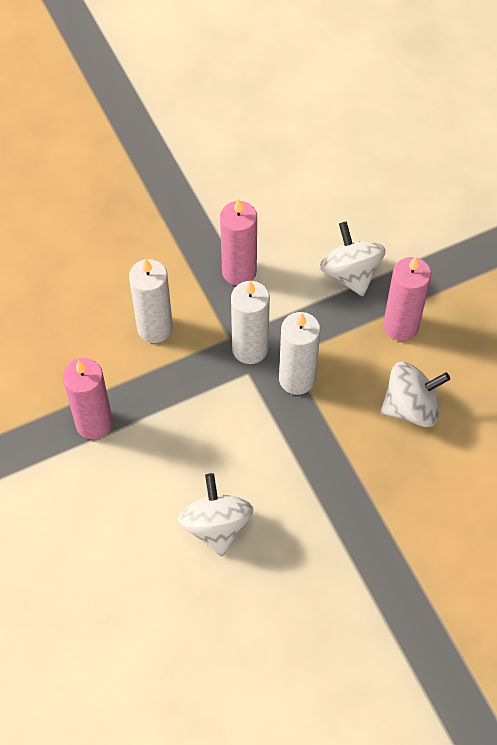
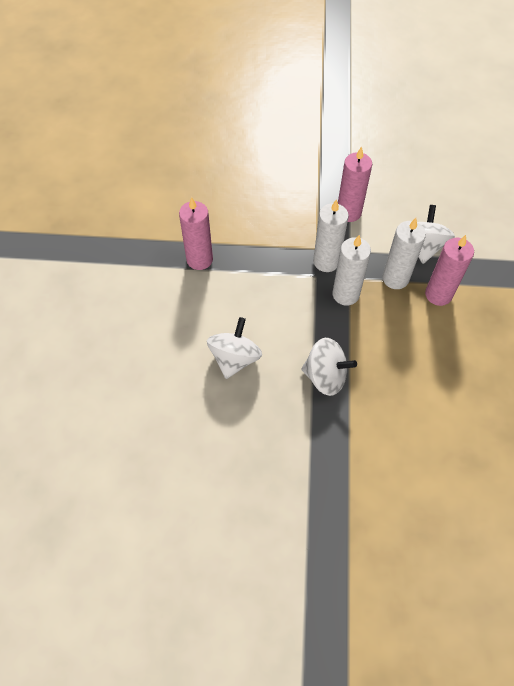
camera: 30 degrees right, 0 degrees up
(155, 328) = (273, 221): white candle -> white candle (395, 278)
(410, 407) = (413, 349): white spinning top -> white spinning top (325, 376)

